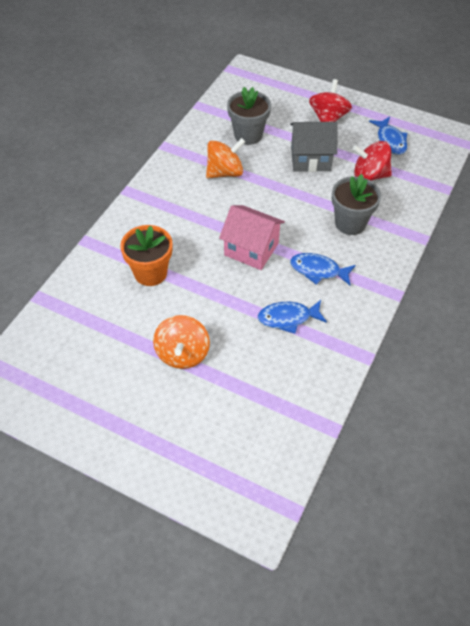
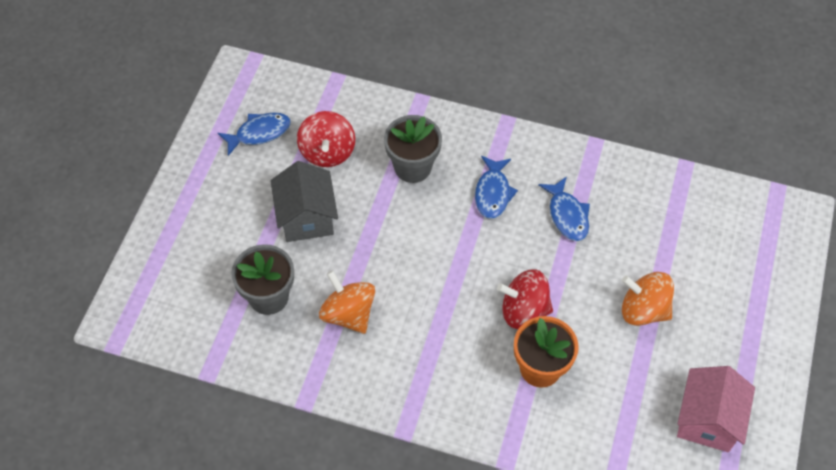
camera: 100 degrees left, 5 degrees up
(182, 353) = (643, 310): orange spinning top -> orange spinning top turned 150 degrees counterclockwise
(251, 249) = (476, 264): pink house -> pink house (707, 420)
(328, 118) = (222, 204): red spinning top -> red spinning top (524, 310)

